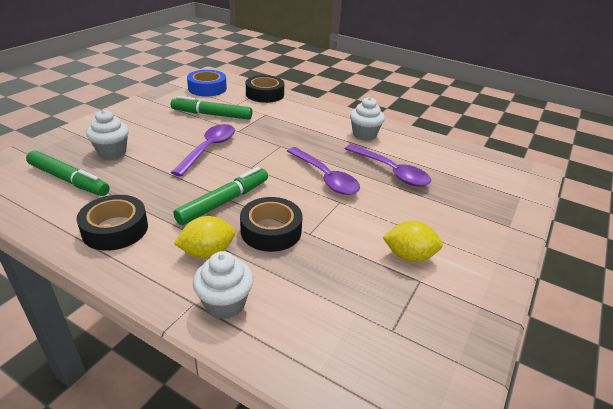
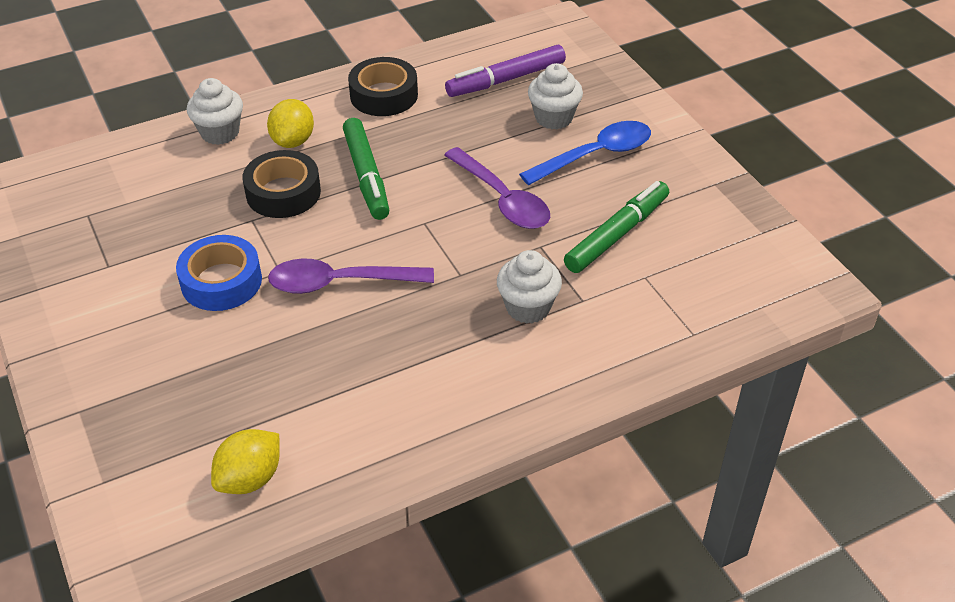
camera: 125 degrees right, 10 degrees up
(69, 180) = (506, 80): green marker -> purple marker
(146, 132) = (595, 155): none -> blue spoon
(207, 88) = (739, 262): blue tape -> blue tape (221, 281)
(265, 94) = (672, 332): black tape -> none
(364, 135) = (420, 396): white cupcake -> white cupcake (528, 307)
(391, 172) = (293, 363): purple spoon -> none
(409, 256) = (142, 278): yellow lemon -> yellow lemon (250, 478)

